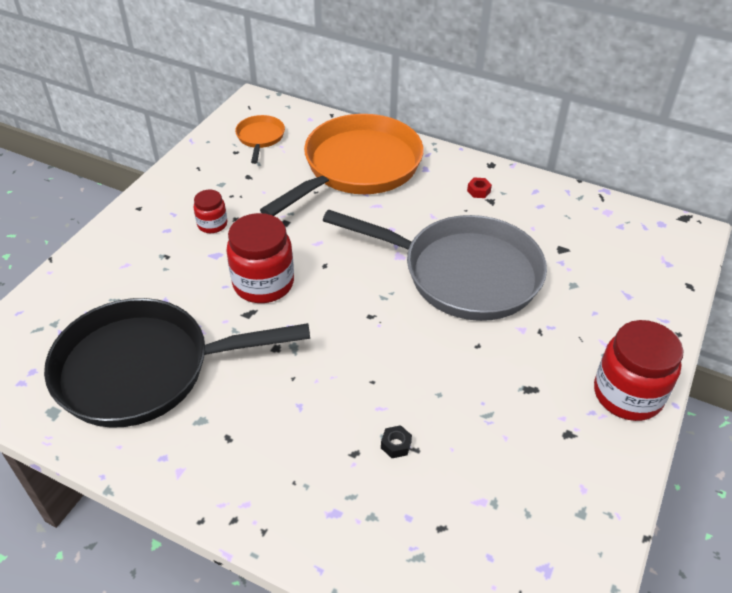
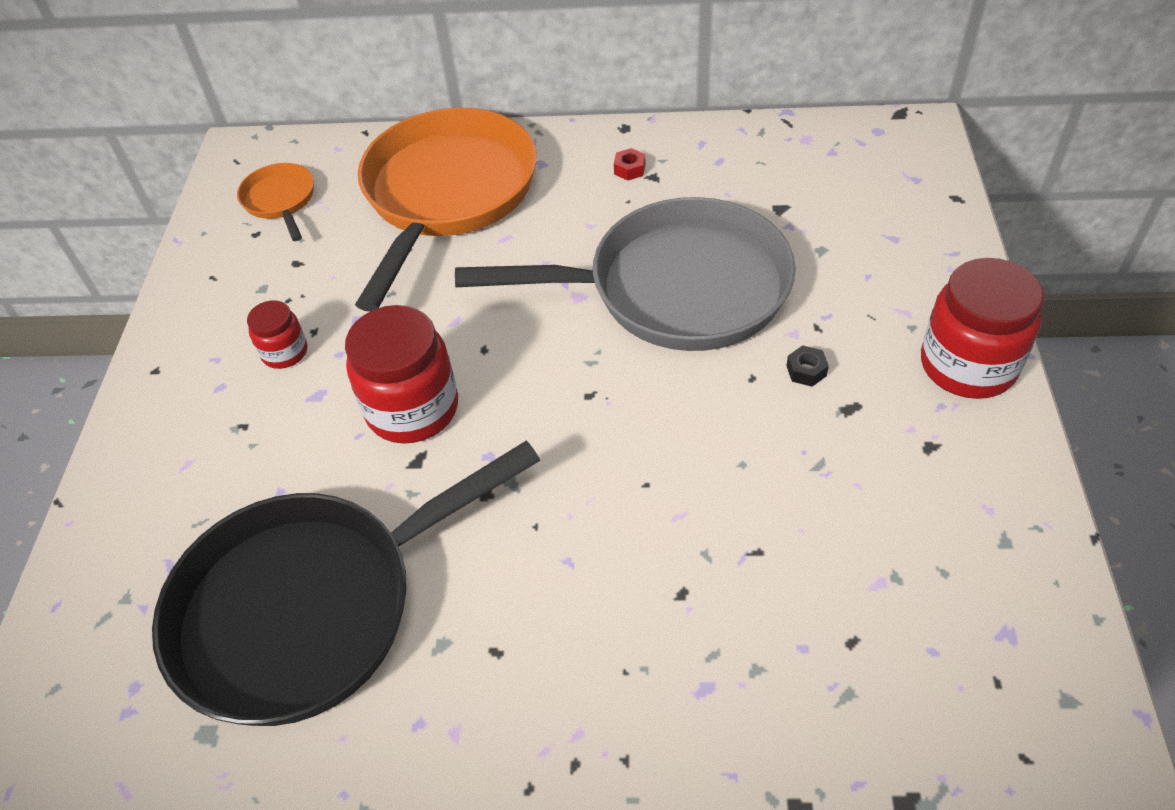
camera: 20 degrees left, 5 degrees up
(396, 445) = (728, 557): black nut -> black nut (806, 371)

